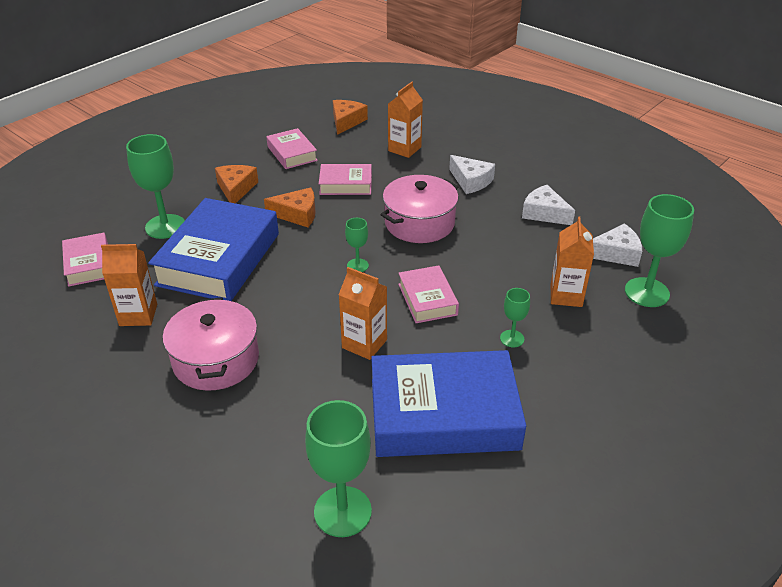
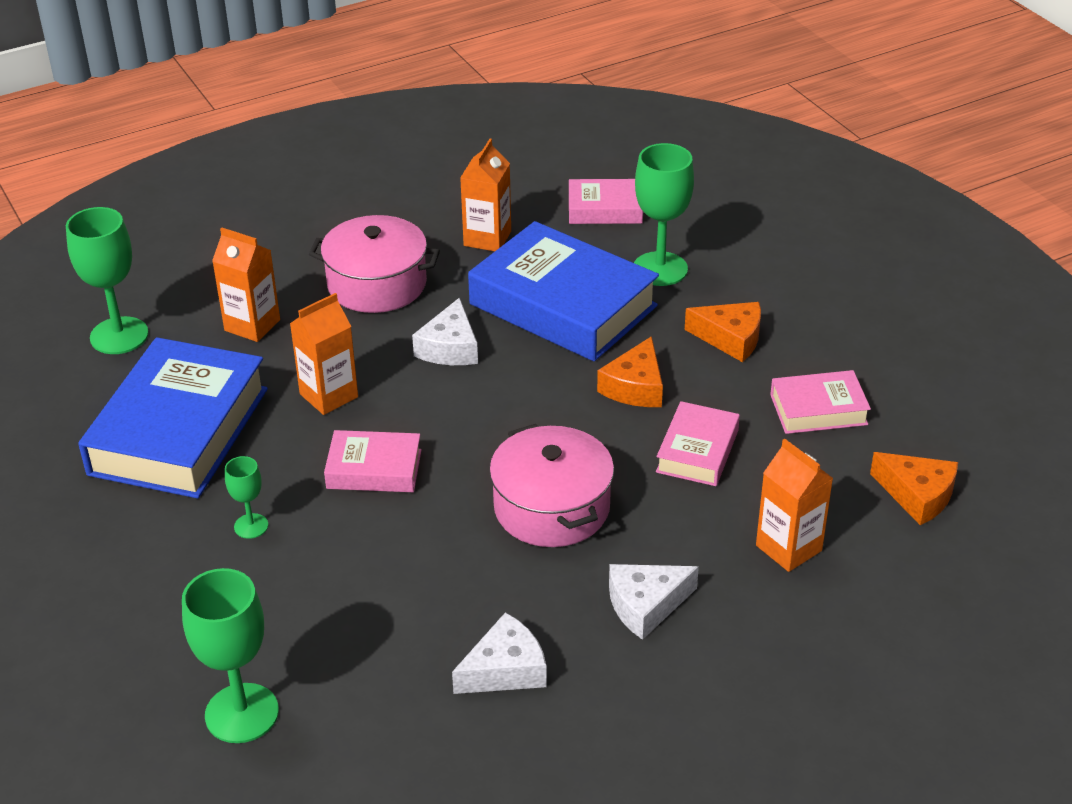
camera: 110 degrees right, 0 degrees up
(357, 265) = (482, 421): green goblet -> none
(566, 295) = (294, 614): orange carton -> orange carton (252, 325)
(616, 253) = (350, 719): white cheese -> white cheese (450, 347)

